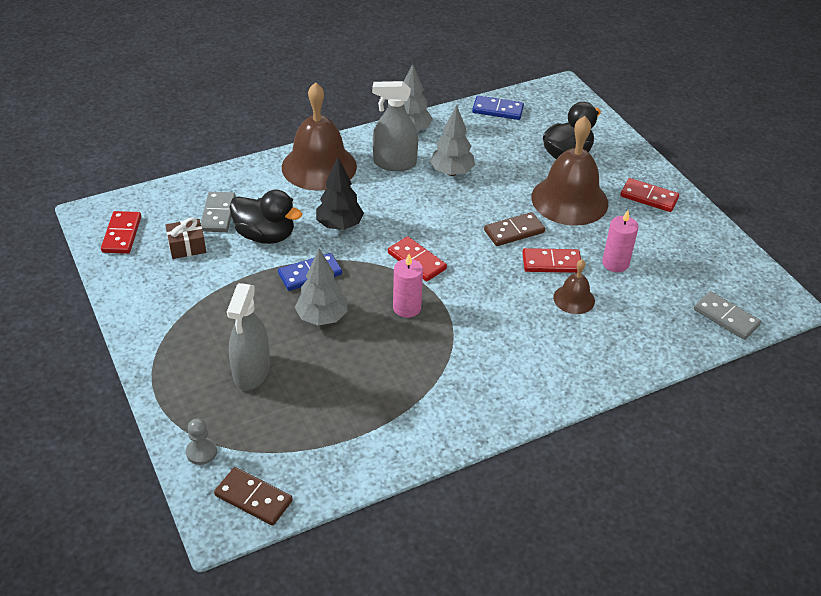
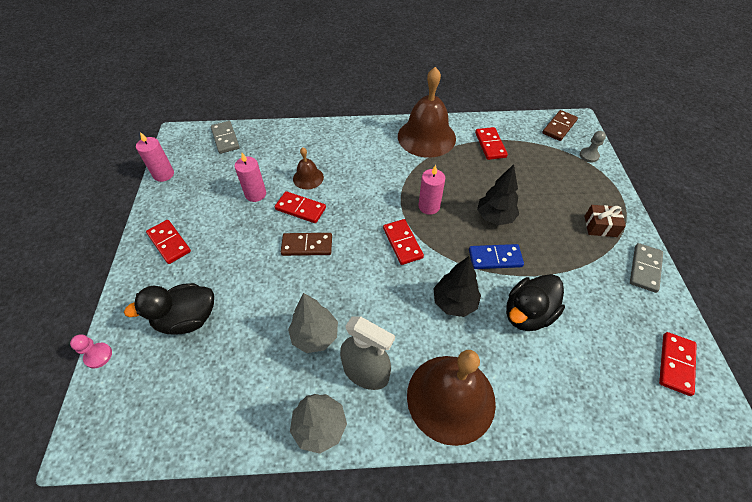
camera: 155 degrees left, 10 degrees up
(187, 246) = (605, 325): brown gift -> brown gift (600, 226)
(218, 214) = (573, 359): grey domino -> grey domino (644, 268)
(251, 372) = (553, 193): grey spray bottle -> none
(253, 498) = (559, 127): brown domino -> brown domino turned 75 degrees clockwise
(265, 235) = (527, 313): black duck -> black duck turned 90 degrees counterclockwise
(322, 318) = (494, 217): grey tree -> black tree
(359, 424) = (490, 145): none -> red domino
(497, 110) = (195, 426): blue domino -> none
(569, 200) = (235, 262): brown bell -> brown bell (426, 137)
(608, 121) = (98, 356): none -> pink pawn
(740, 254) = (163, 174): none -> pink candle

